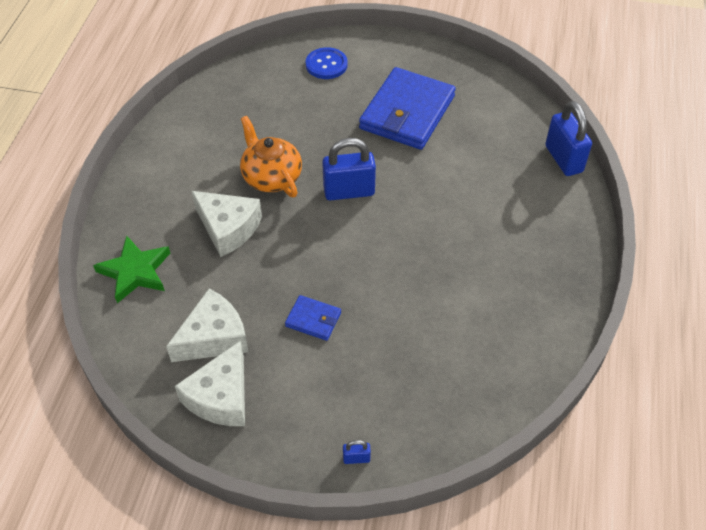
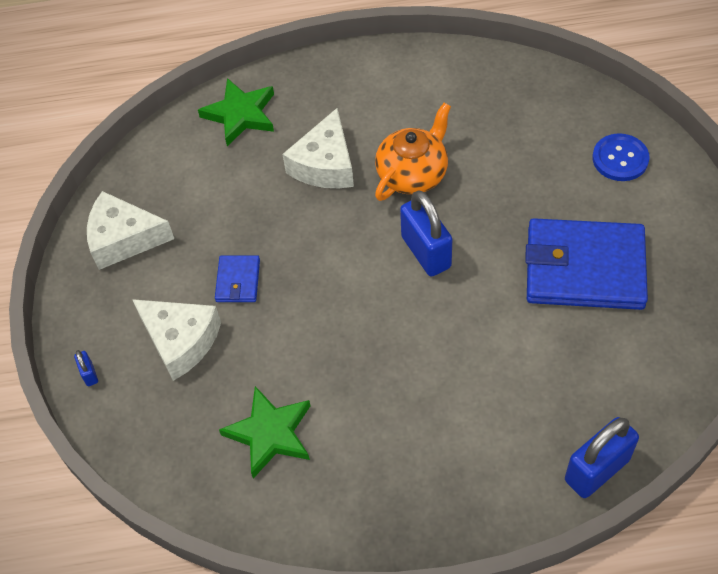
camera: 75 degrees right, 5 degrees up
(214, 337) = (187, 206): white cheese -> white cheese (181, 341)
(468, 335) = (270, 433): none -> green star

